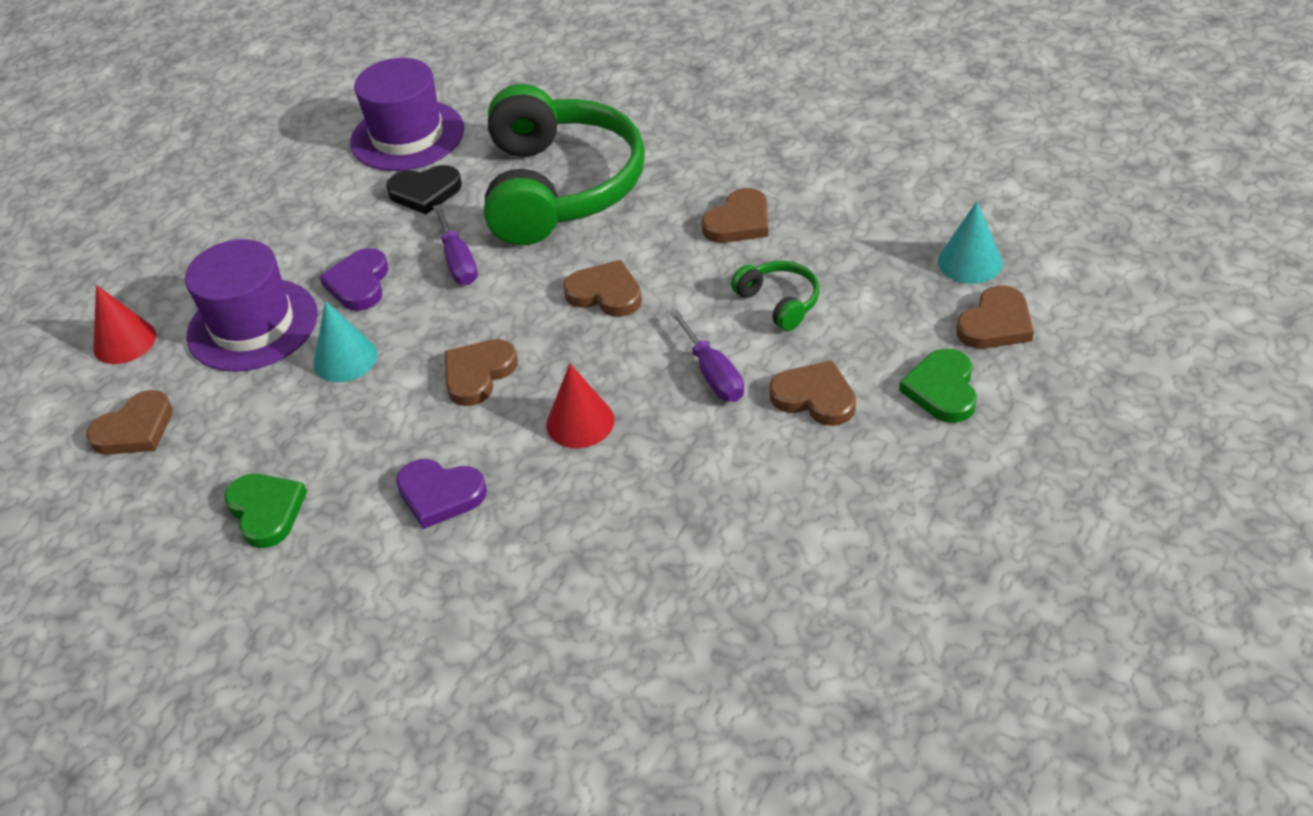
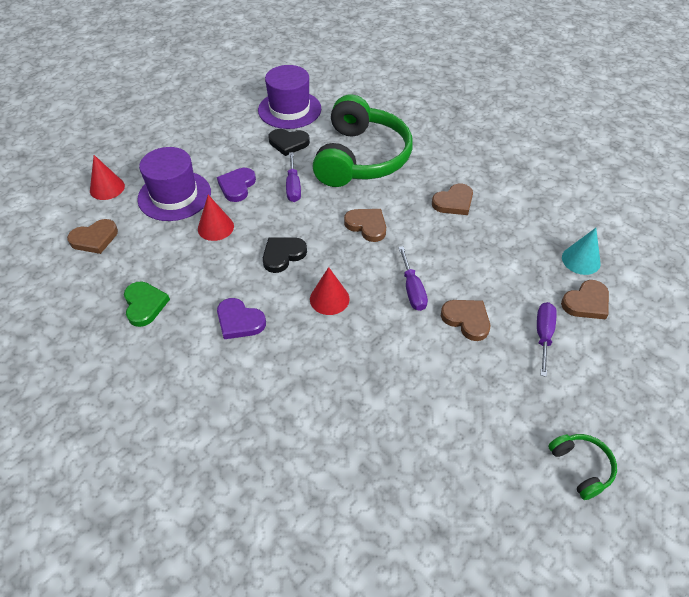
camera: 10 degrees right, 5 degrees up
(345, 359) = (215, 227): turquoise cone -> red cone
(478, 374) = (283, 255): brown heart -> black heart
(779, 302) = (463, 256): green headphones -> green headphones (581, 467)
(942, 389) = (543, 335): green heart -> purple screwdriver

